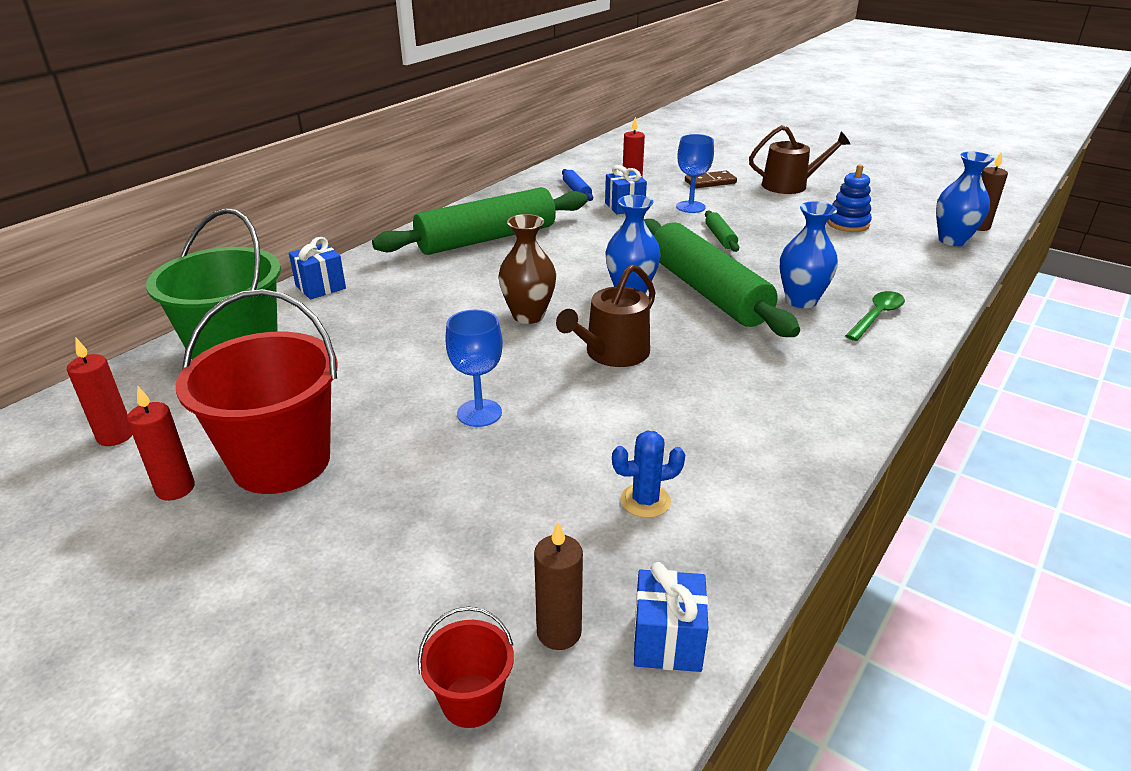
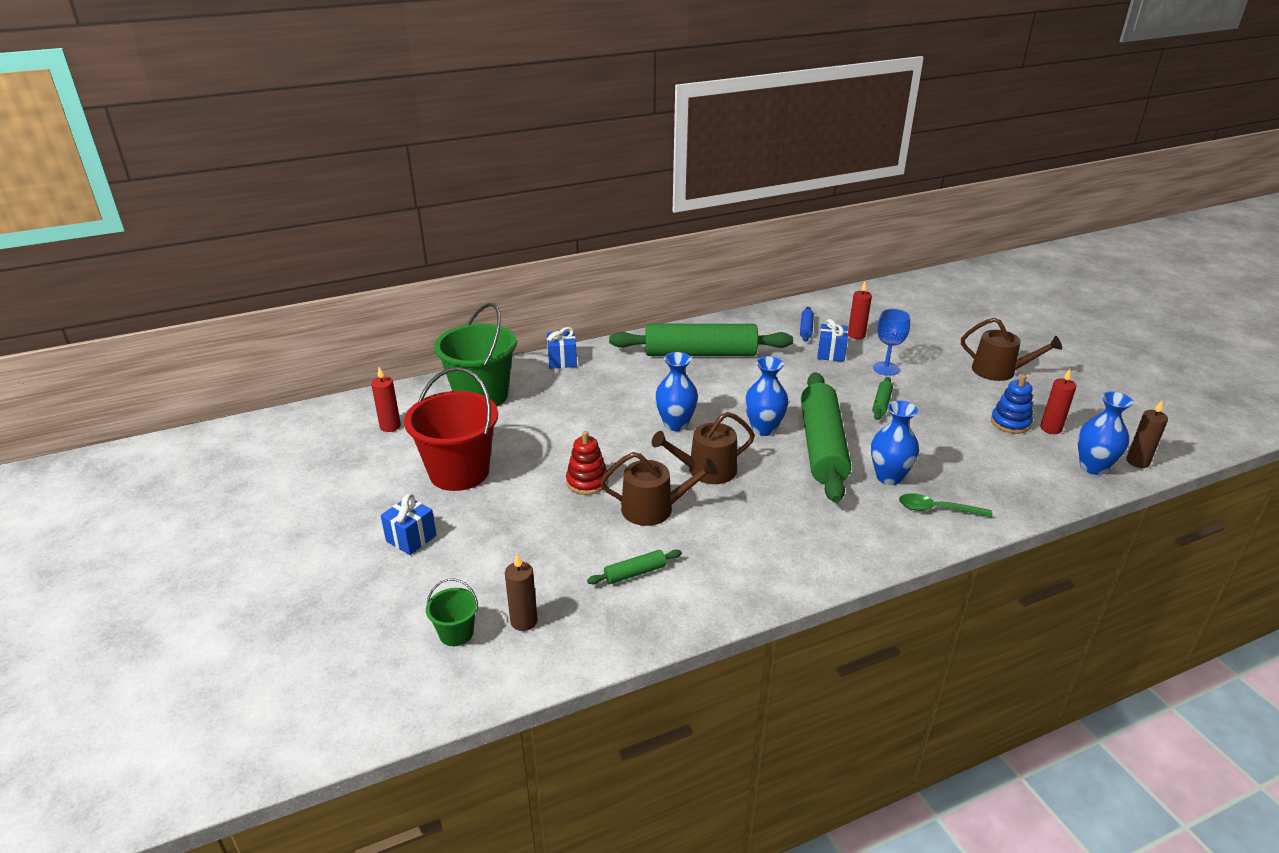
camera: 30 degrees right, 0 degrees up
(175, 489) = (399, 468): red candle -> red candle (1051, 428)
(471, 700) = (456, 633): red bucket -> green bucket
(479, 413) = (587, 482): blue goblet -> red stacking toy
(528, 316) = (675, 424): brown vase -> blue vase
(594, 415) = (654, 509): none -> brown watering can
(645, 501) = (635, 573): blue cactus -> green rolling pin
(667, 641) = (574, 650): blue gift -> blue gift (411, 538)
(710, 182) = (928, 349): brown domino -> none
(876, 316) = (937, 509): green spoon -> green spoon turned 150 degrees counterclockwise

